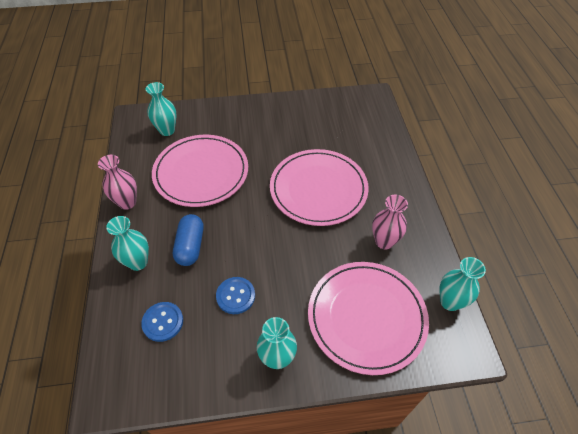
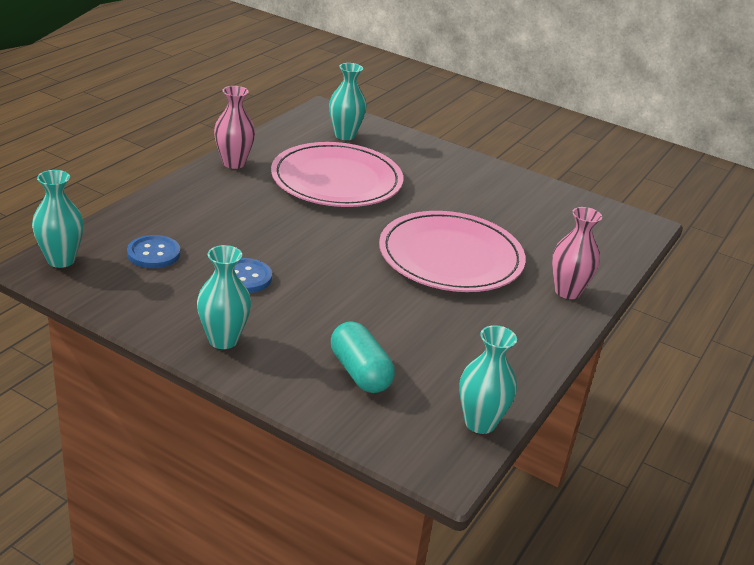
camera: 35 degrees right, 20 degrees down
(138, 262) = (187, 205): turquoise vase -> turquoise vase (61, 260)
(190, 246) = (251, 222): blue capsule -> none
(366, 317) = (360, 372): pink plate -> turquoise capsule
(384, 241) = (469, 335): pink vase -> pink vase (567, 291)

